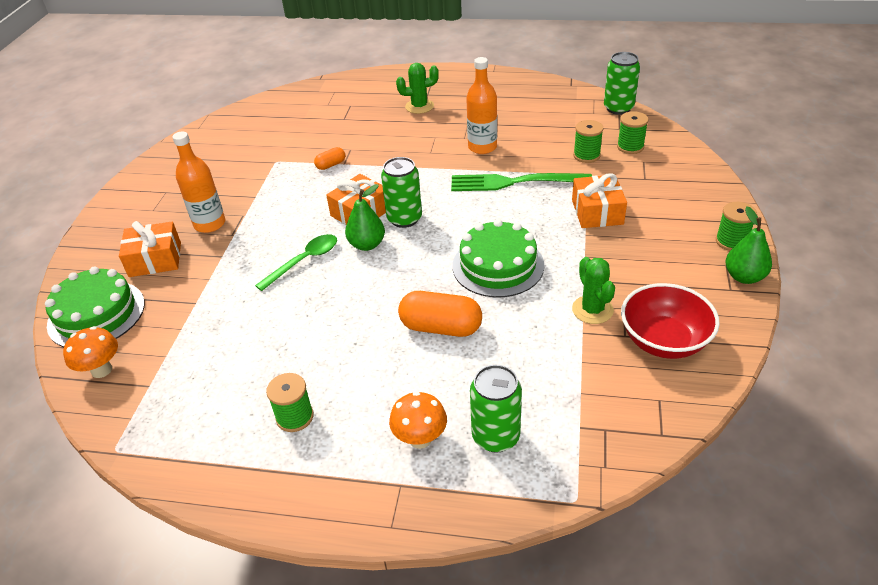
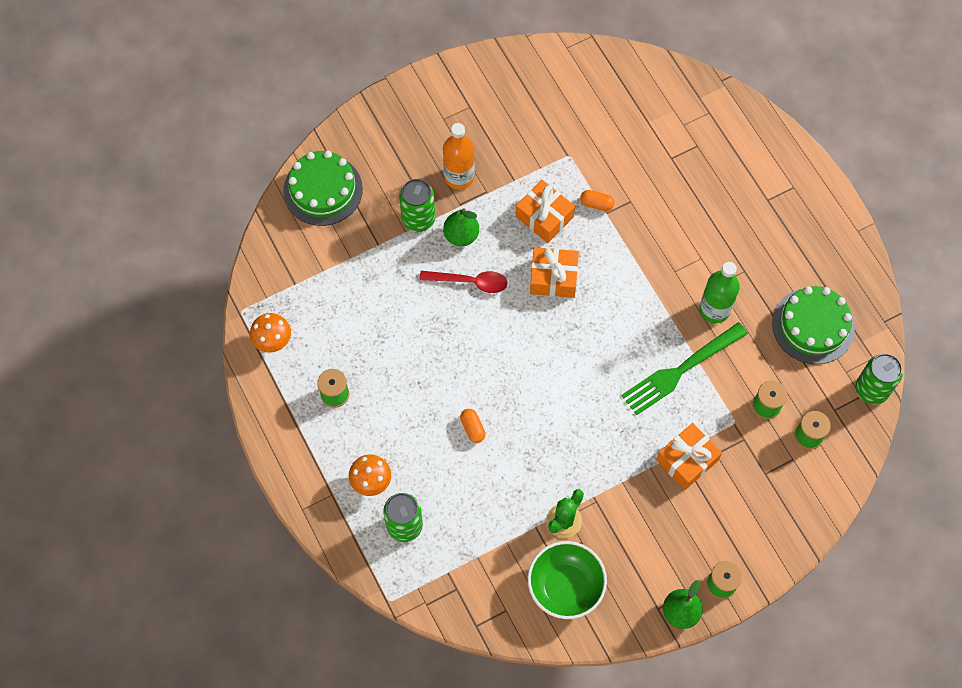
camera: 50 degrees right, 25 degrees up
(101, 370) = (285, 243): orange mushroom -> orange mushroom (273, 341)
(155, 259) = (396, 175): orange gift -> orange gift (544, 217)
(304, 261) = (470, 282): green spoon -> red spoon
(367, 245) = (520, 312): green pear -> green pear (461, 235)
(404, 219) = (570, 317): green can -> green can (418, 219)
(419, 106) = (740, 208): green cactus -> none
(441, 327) = (472, 428): orange capsule -> orange capsule, size x0.52
(482, 147) = (714, 309): orange bottle -> green bottle
(498, 265) = (565, 424): green cake -> green cake (813, 326)
(514, 182) = (681, 370): green fork -> green fork turned 90 degrees counterclockwise
(664, 341) = (565, 586): red bowl -> green bowl

